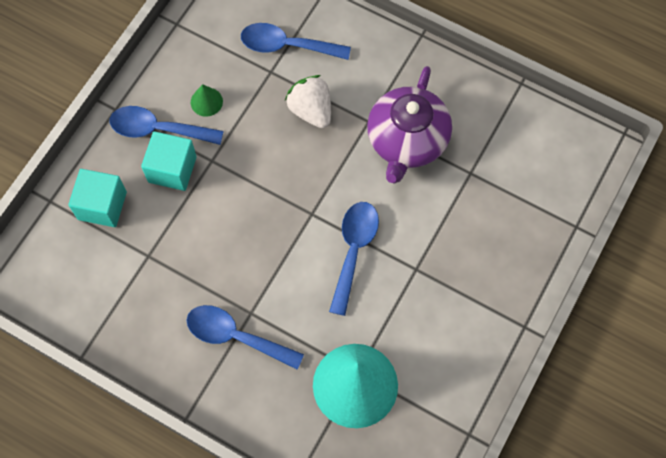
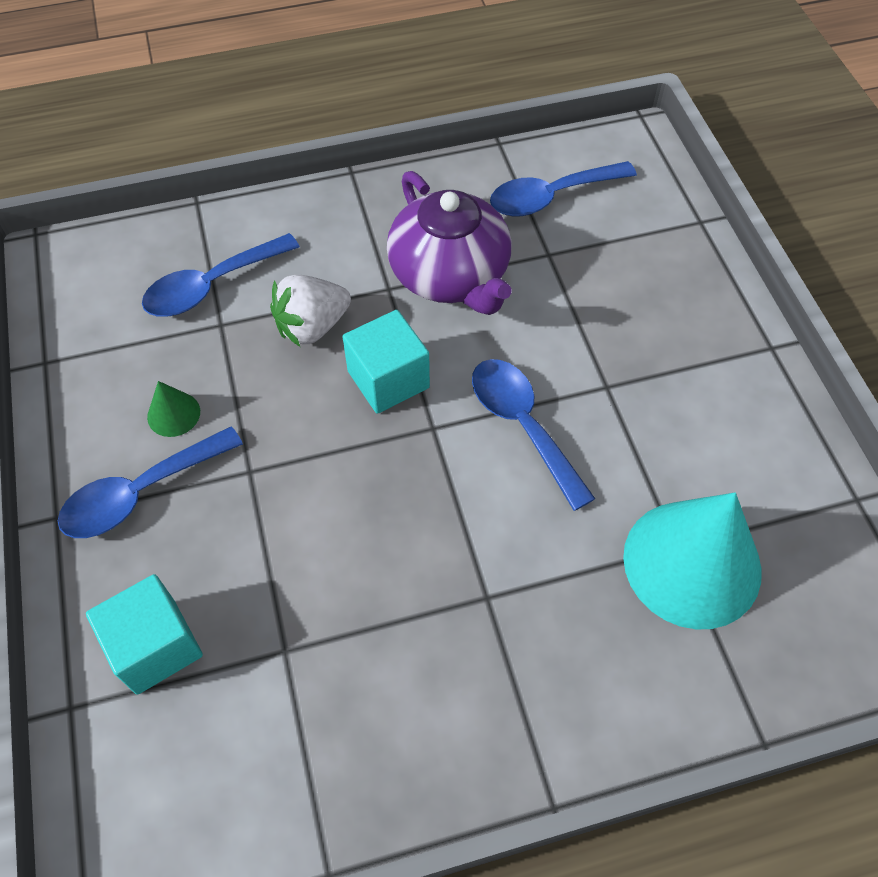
camera: 45 degrees left, 10 degrees down
(172, 169) = (208, 522): turquoise cube -> turquoise cube (388, 379)
(236, 336) = (501, 641): blue spoon -> blue spoon (551, 196)
(311, 110) = (312, 326): white strawberry -> white strawberry turned 45 degrees counterclockwise

